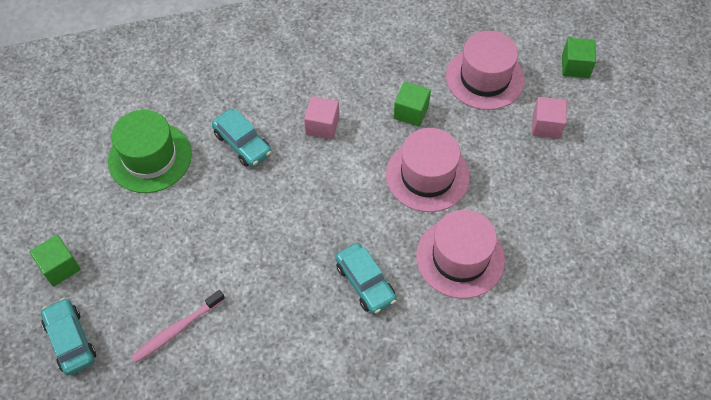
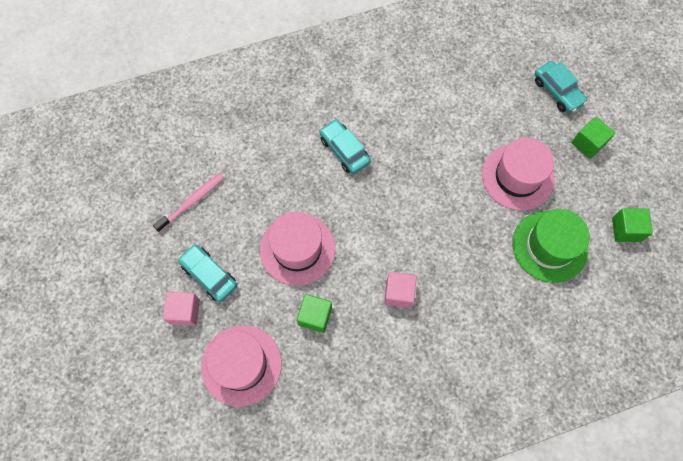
camera: 175 degrees right, 10 degrees up
(177, 330) = (482, 105): pink toothbrush -> pink toothbrush (192, 201)
(242, 143) = (469, 267): turquoise car -> turquoise car (209, 275)
(460, 257) = (269, 176): pink hat -> pink hat (517, 177)
(575, 66) = (146, 388): green cube -> green cube (626, 229)

